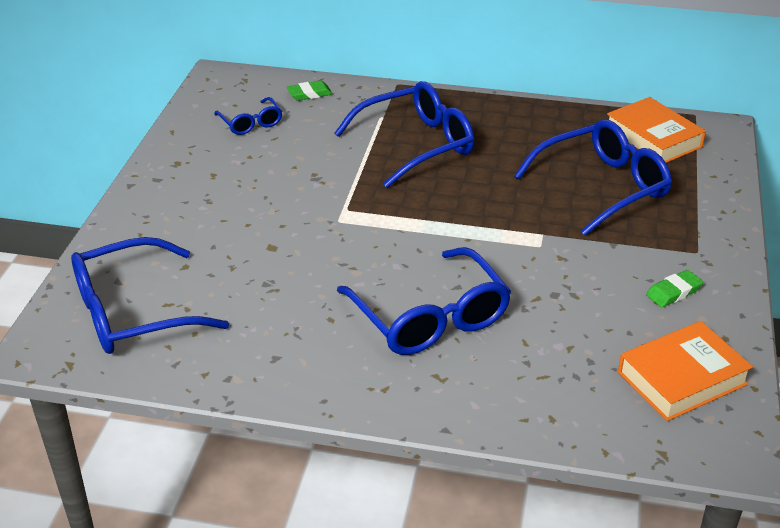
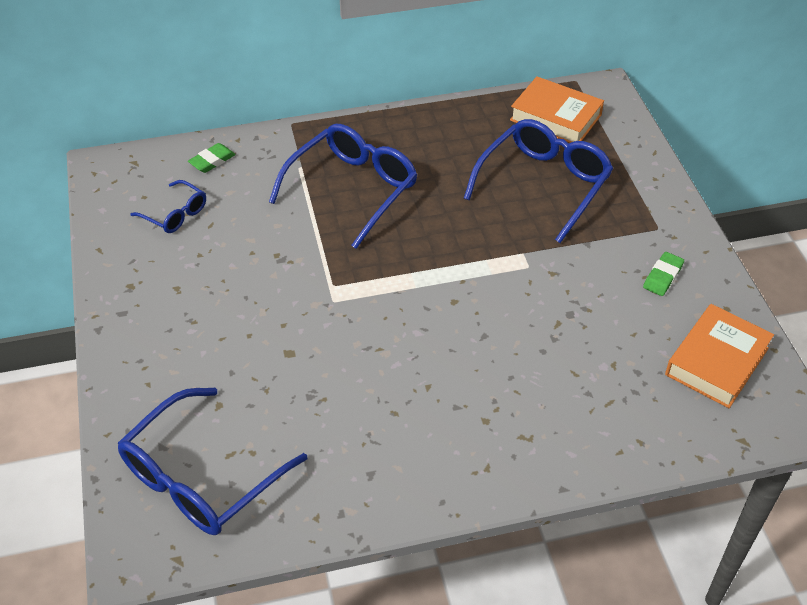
camera: 25 degrees left, 10 degrees up
(430, 318) = (481, 378): blue glasses -> none

